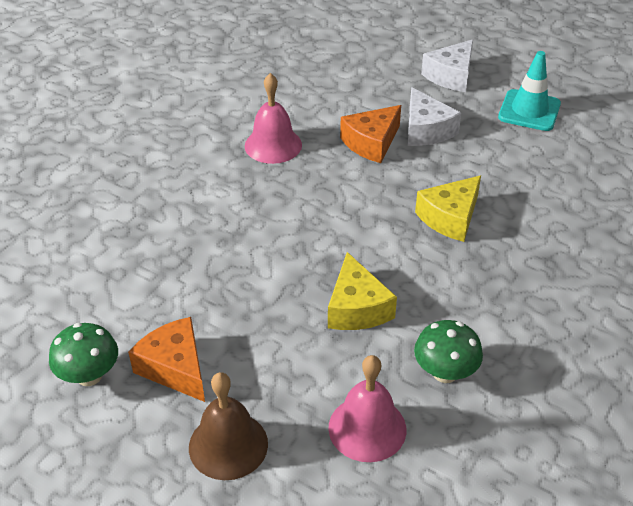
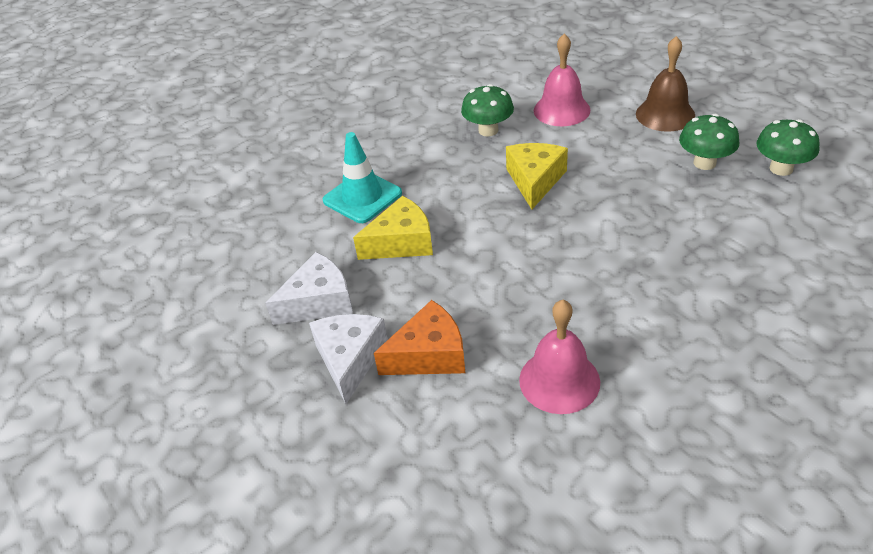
camera: 155 degrees left, 0 degrees up
(175, 368) = (704, 163): orange cheese -> green mushroom
(451, 76) = (245, 454): white cheese -> white cheese (319, 301)
(529, 111) = (202, 360): turquoise traffic cone -> turquoise traffic cone (362, 197)

